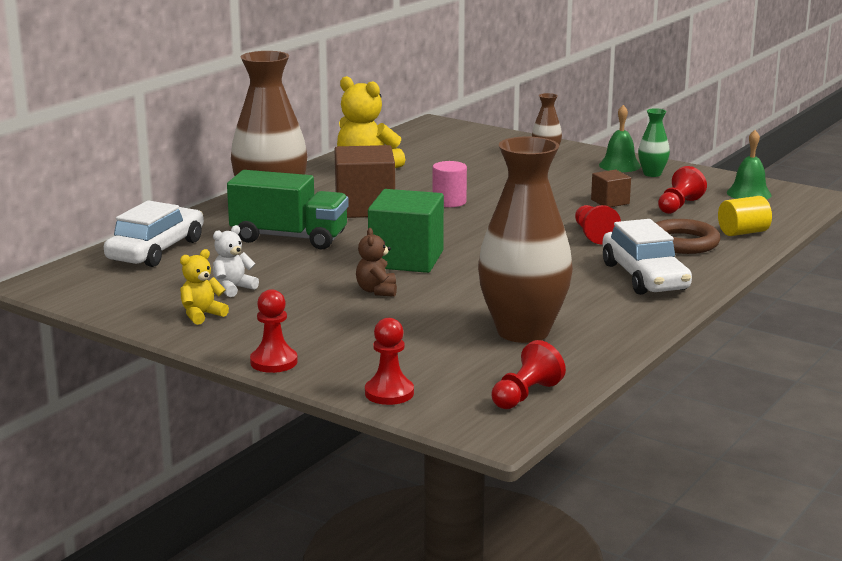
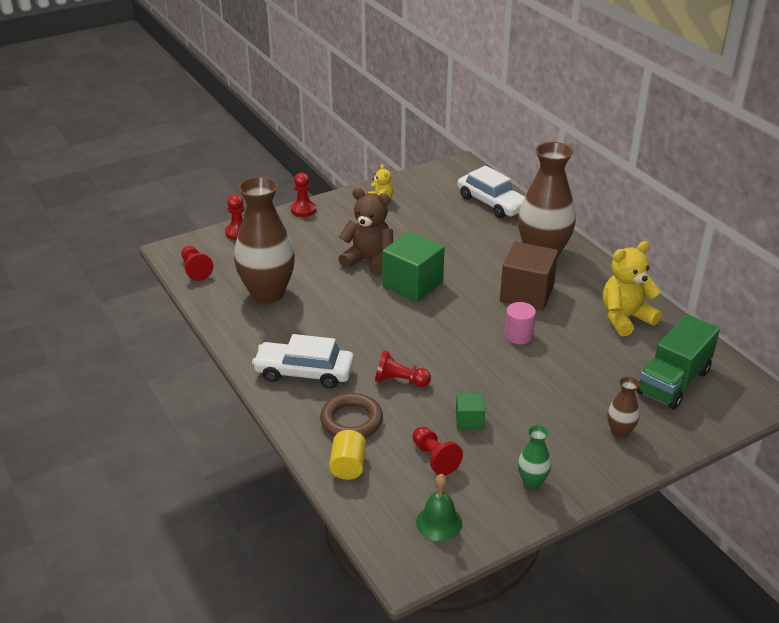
camera: 115 degrees right, 15 degrees up
(233, 288) = (411, 216): white teddy bear -> none
(289, 238) = (483, 251): green truck -> green truck (673, 382)
(377, 291) = (369, 261): brown teddy bear -> brown teddy bear, size x1.87
(610, 202) = (469, 421): brown cube -> green cube
(619, 165) = (569, 470): green bell -> none

